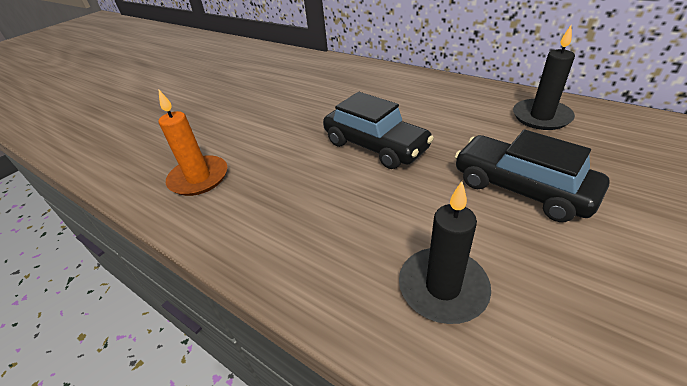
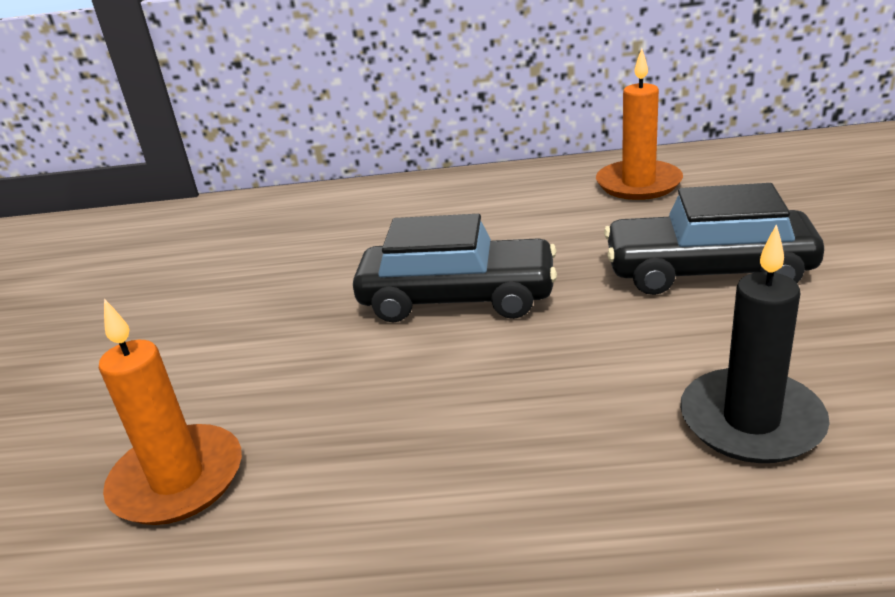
camera: 35 degrees left, 10 degrees down
(541, 117) = (638, 184): black candle -> orange candle

